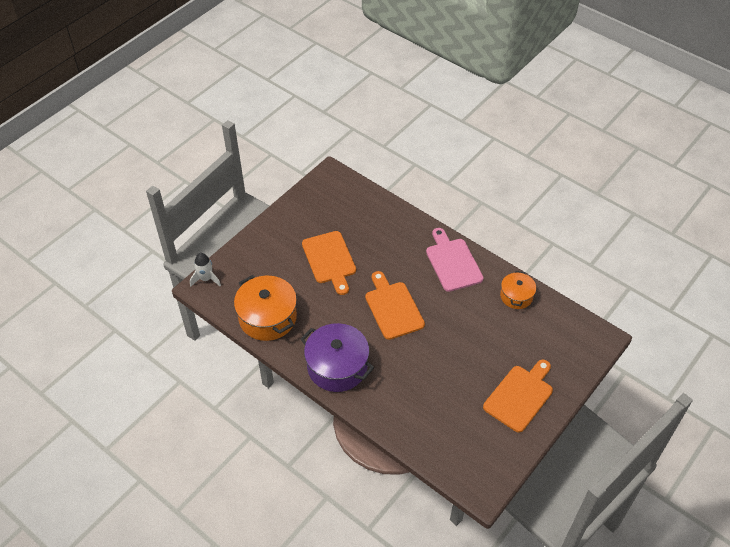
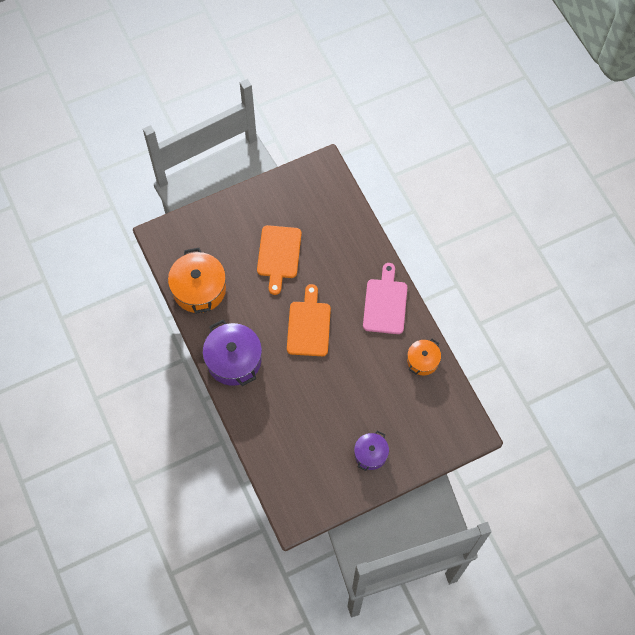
camera: 25 degrees right, 15 degrees up
(206, 279) = (165, 229): white rocket -> none
(520, 396) = (370, 454): orange cutting board -> purple pot

